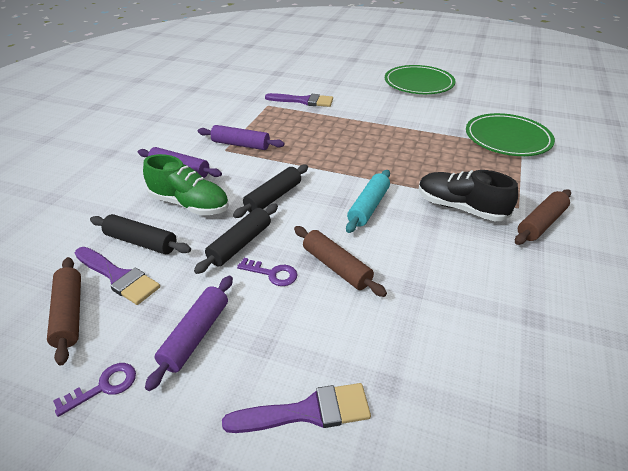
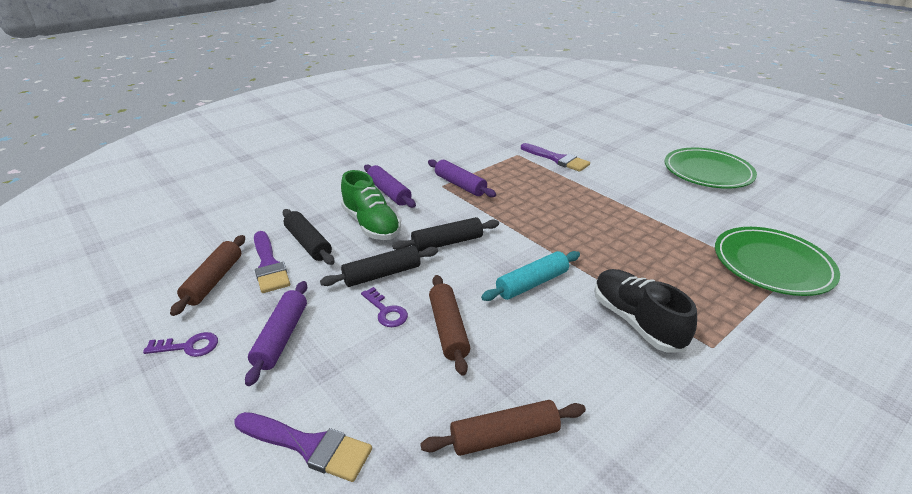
camera: 30 degrees right, 5 degrees down
(195, 335) = (282, 337): purple rolling pin -> purple rolling pin turned 45 degrees counterclockwise
(541, 223) = (727, 376): brown rolling pin -> brown rolling pin (504, 436)

